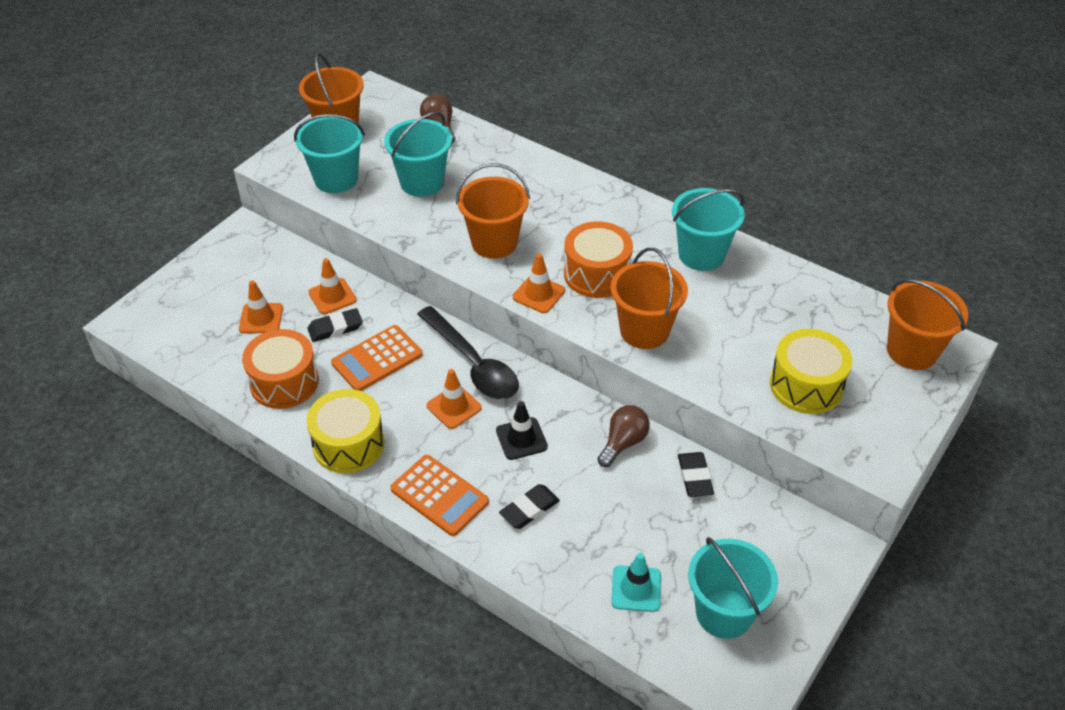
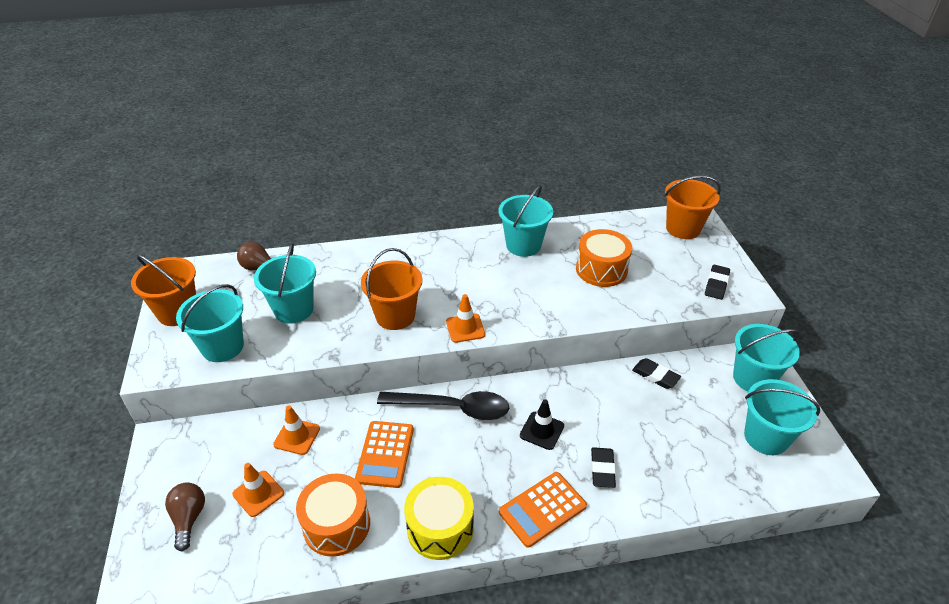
camera: 45 degrees left, 5 degrees down
(335, 328) = (327, 456): black eraser -> black eraser (716, 284)
(439, 496) = (542, 509): orange calculator -> orange calculator turned 150 degrees clockwise
(454, 407) = (476, 444): orange traffic cone -> none
(597, 274) = (482, 293): orange drum -> orange drum (601, 269)
(623, 443) = (597, 387): brown light bulb -> brown light bulb (189, 518)
(636, 589) = (713, 464): turquoise traffic cone -> none
(644, 331) = (552, 307): orange bucket -> none
(796, 558) = (753, 378): none -> turquoise bucket
(806, 385) = (666, 278): yellow drum -> none

